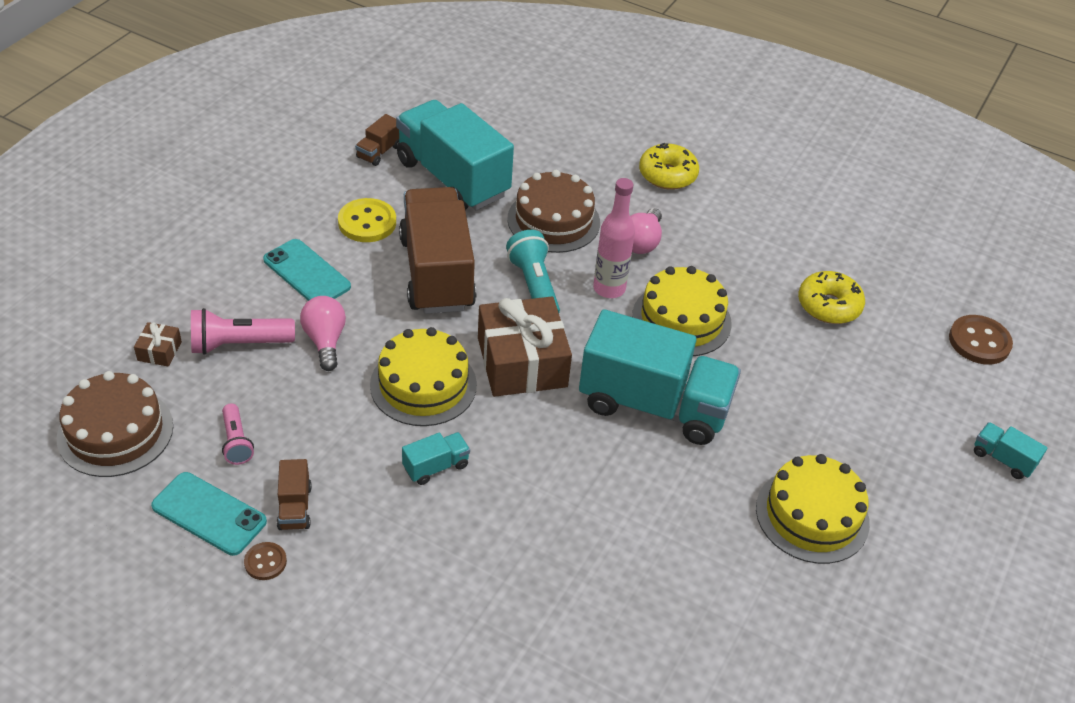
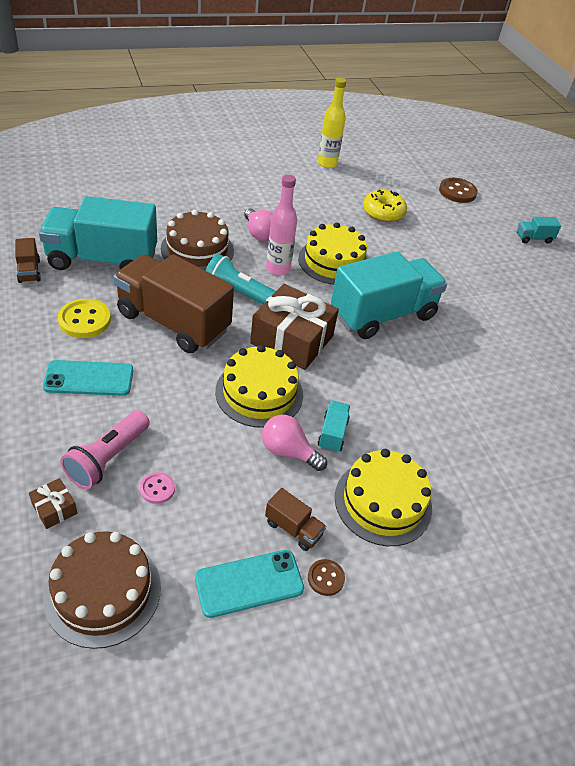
camera: 50 degrees left, 0 degrees up
(236, 442) = (199, 521): pink flashlight -> none
(241, 394) = (157, 489): none -> pink button
(325, 341) = (163, 412): pink light bulb -> pink light bulb (288, 451)
(667, 175) = (222, 190): yellow donut -> none
(812, 515) = (512, 317): yellow cake -> yellow cake (383, 502)
(843, 212) = (327, 163): none -> yellow bottle

